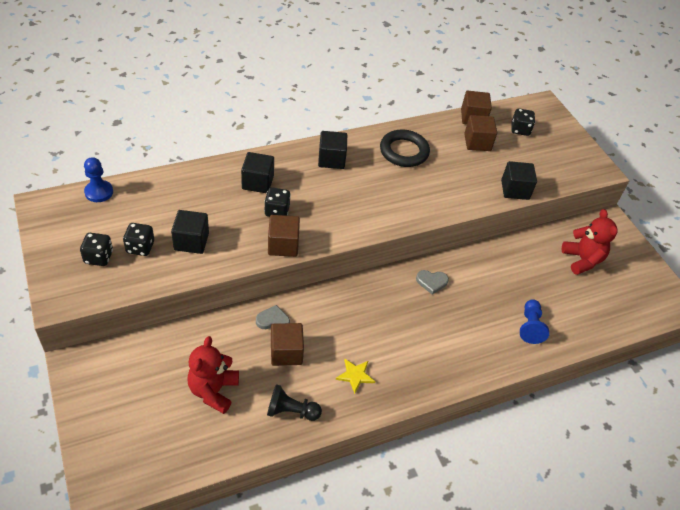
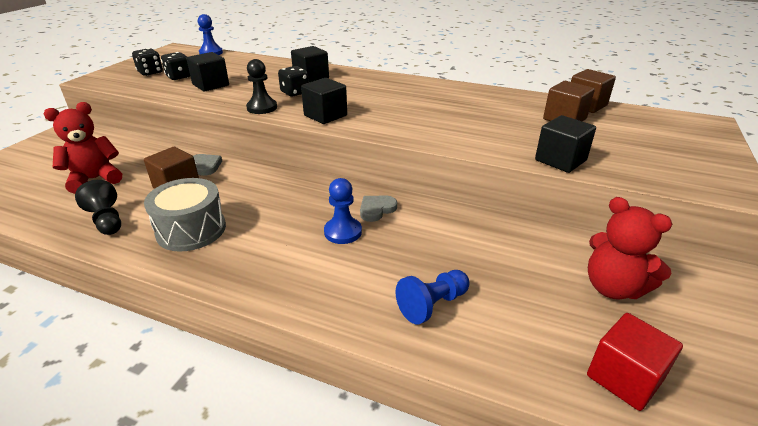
camera: 50 degrees right, 15 degrees down
(283, 245) = (262, 108): brown cube -> black pawn
(331, 159) = (391, 85): black cube -> black cube (325, 115)
(355, 375) = (191, 230): yellow star -> grey drum
(404, 151) = (468, 100): black ring -> none
(431, 282) = (376, 209): grey heart -> grey heart turned 90 degrees clockwise
(437, 312) = (343, 232): none -> blue pawn
(520, 130) = (640, 127): black dice -> none
(582, 260) = (613, 287): red teddy bear -> red teddy bear turned 105 degrees clockwise
(624, 308) = (624, 377): none -> red cube

